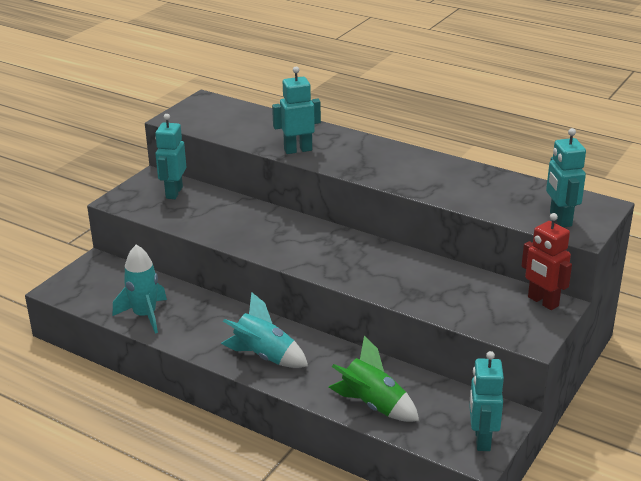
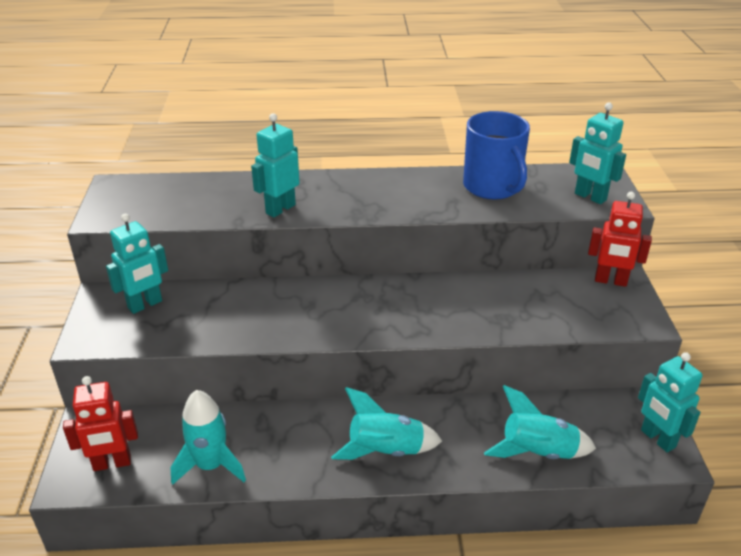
camera: 35 degrees left, 5 degrees up
(90, 289) = (112, 463): none -> red robot
(173, 192) = (145, 305): turquoise robot -> turquoise robot turned 105 degrees counterclockwise
(373, 405) = (537, 452): green rocket -> turquoise rocket
(484, 185) = (492, 187): none -> blue mug

